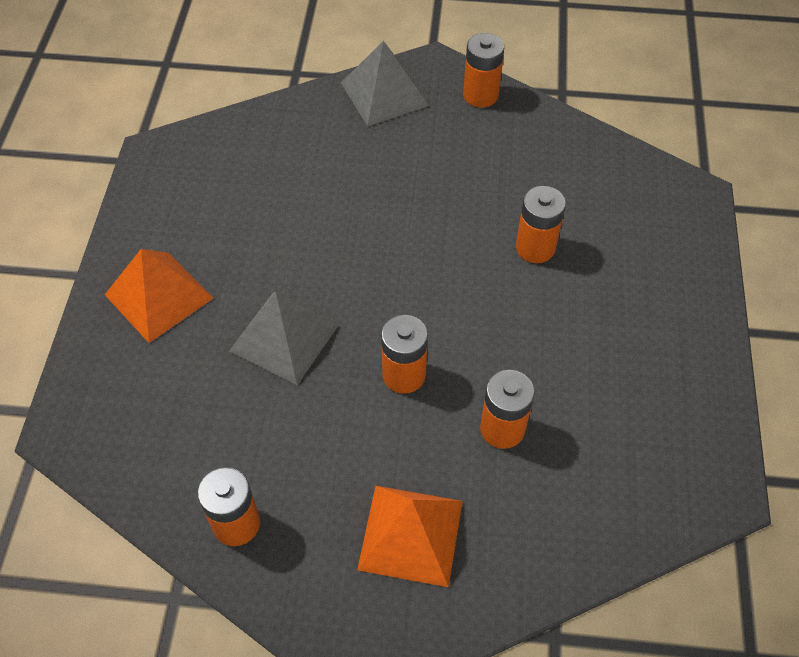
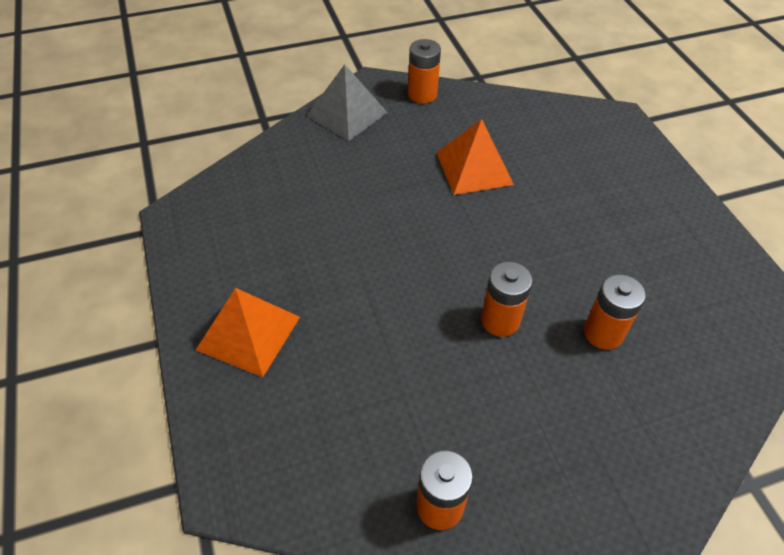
camera: 25 degrees left, 5 degrees down
(284, 337) = (382, 327): grey pyramid -> none
(411, 535) = (591, 449): orange pyramid -> orange pyramid (474, 168)
(535, 248) = (535, 189): orange battery -> none

